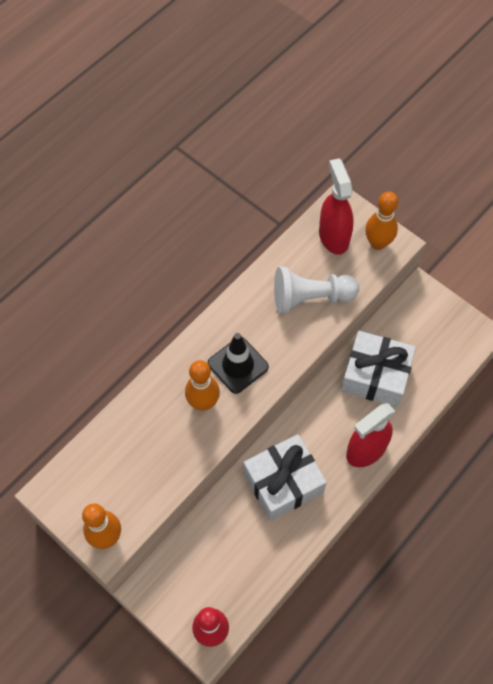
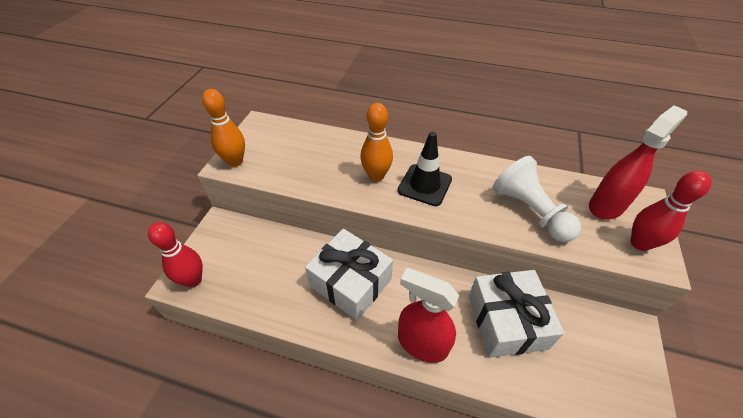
camera: 65 degrees right, 15 degrees down
(378, 243) = (639, 243): orange bowling pin -> red bowling pin

